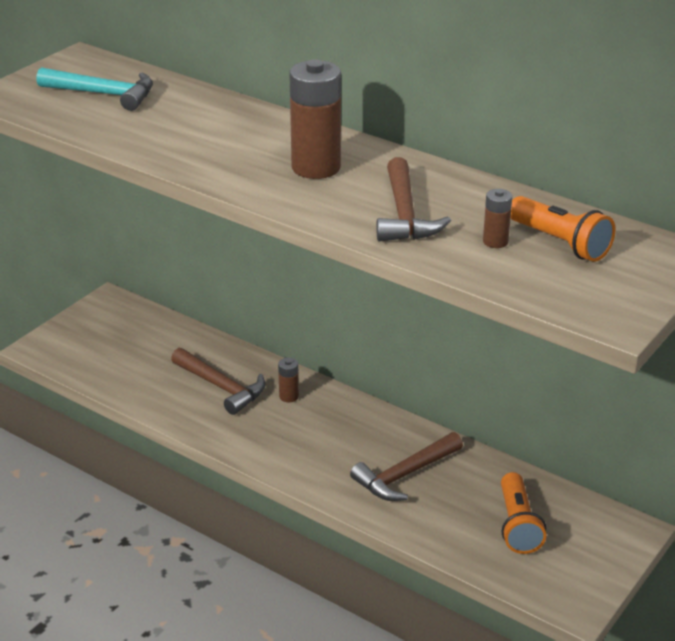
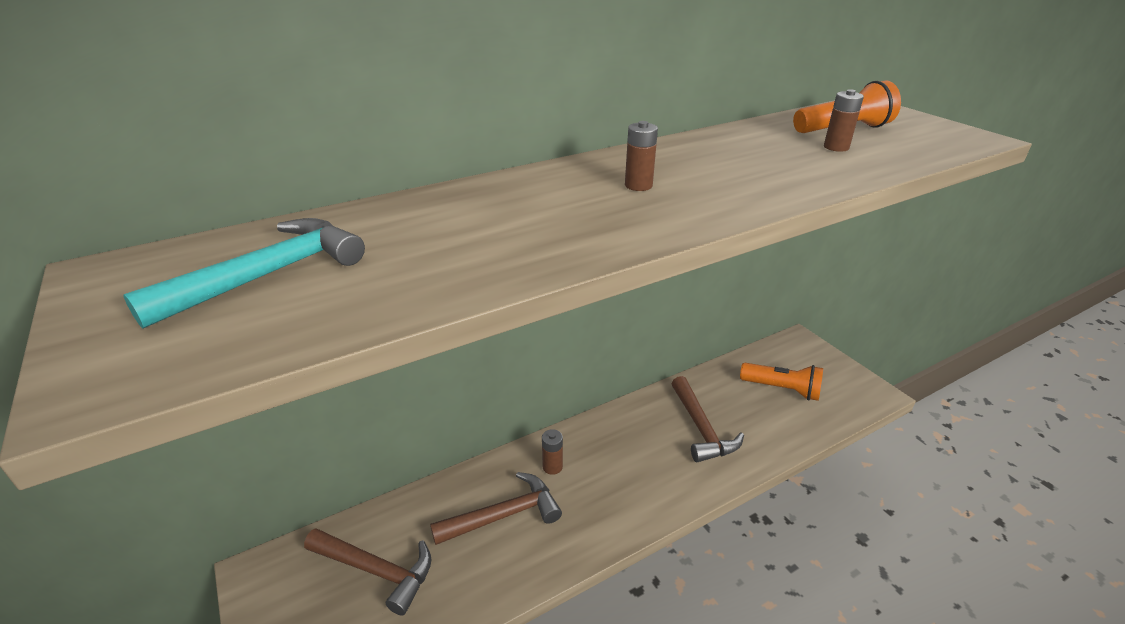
camera: 65 degrees left, 0 degrees up
(316, 167) = (638, 185): brown battery -> brown battery, size x0.47
(404, 214) = (769, 168): brown hammer -> brown hammer (376, 570)

